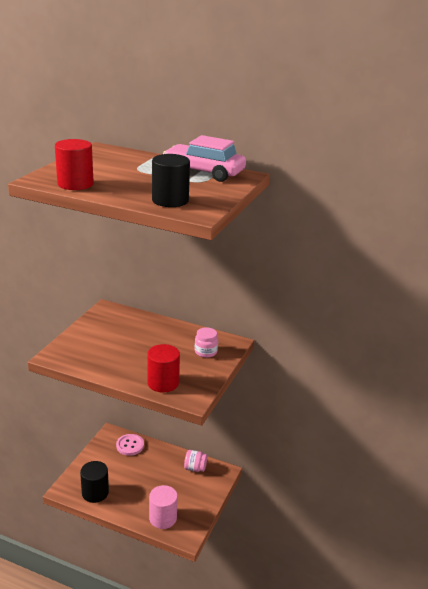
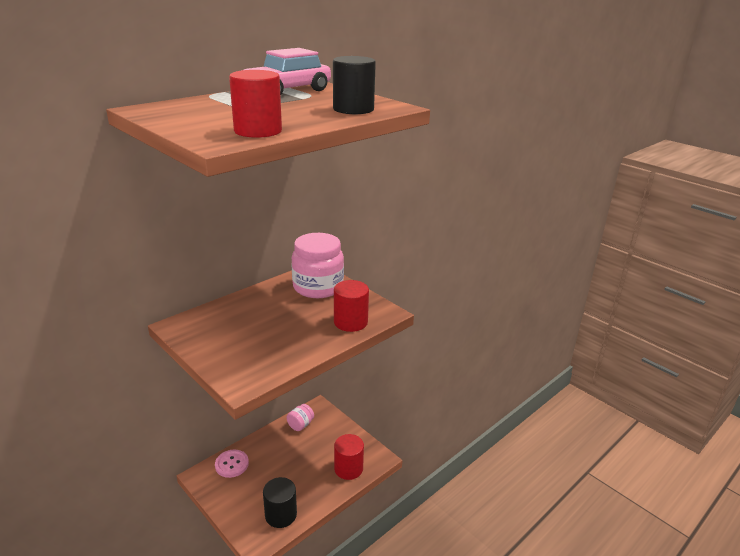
camera: 65 degrees left, 0 degrees up
(163, 518) = (348, 468): pink cylinder -> red cylinder
(206, 352) = (318, 287): pink jar -> pink jar, size x2.07

